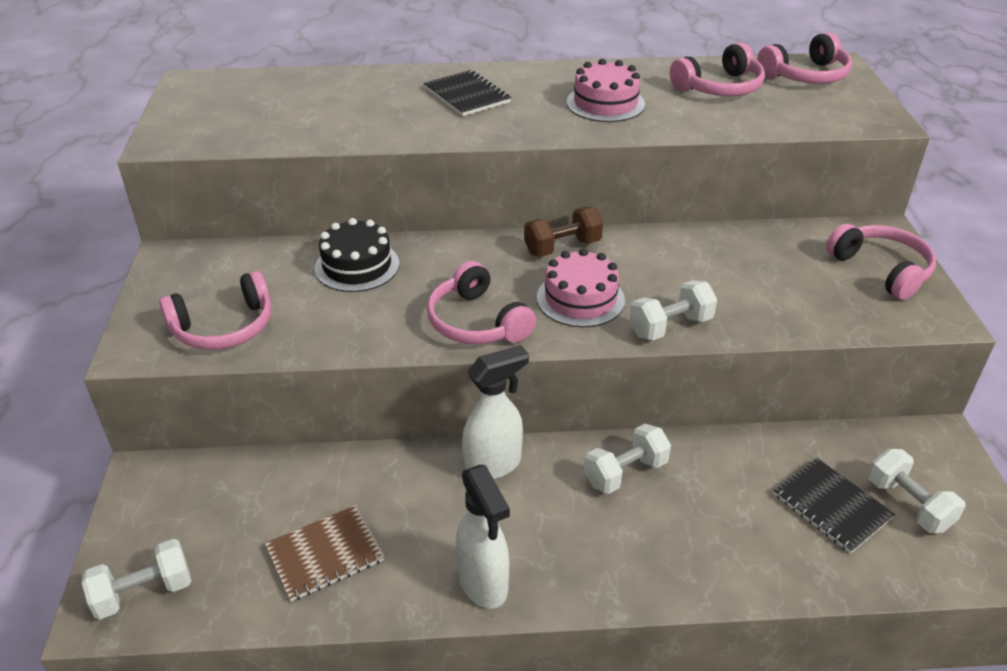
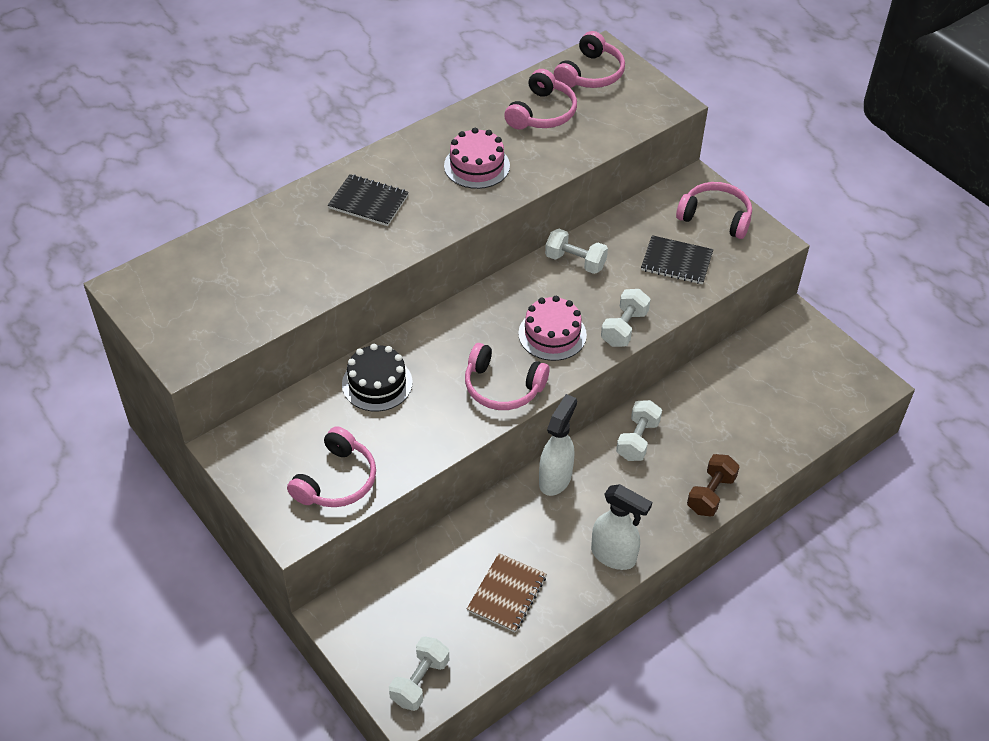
camera: 35 degrees left, 10 degrees up
(562, 247) = (504, 296): brown dumbbell -> brown dumbbell (711, 494)
(831, 506) = (765, 398): black notebook -> black notebook (676, 262)
(908, 504) = (803, 374): white dumbbell -> white dumbbell (575, 262)

